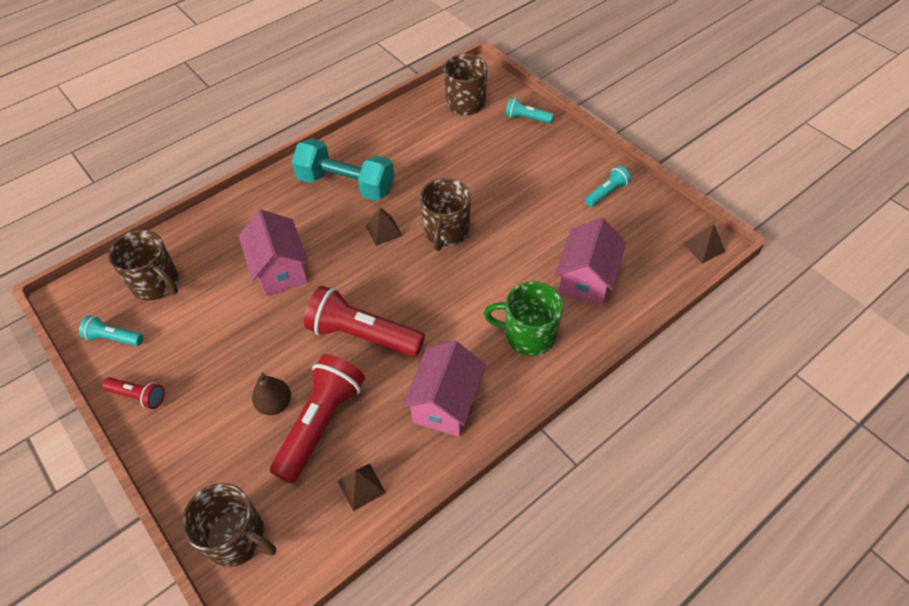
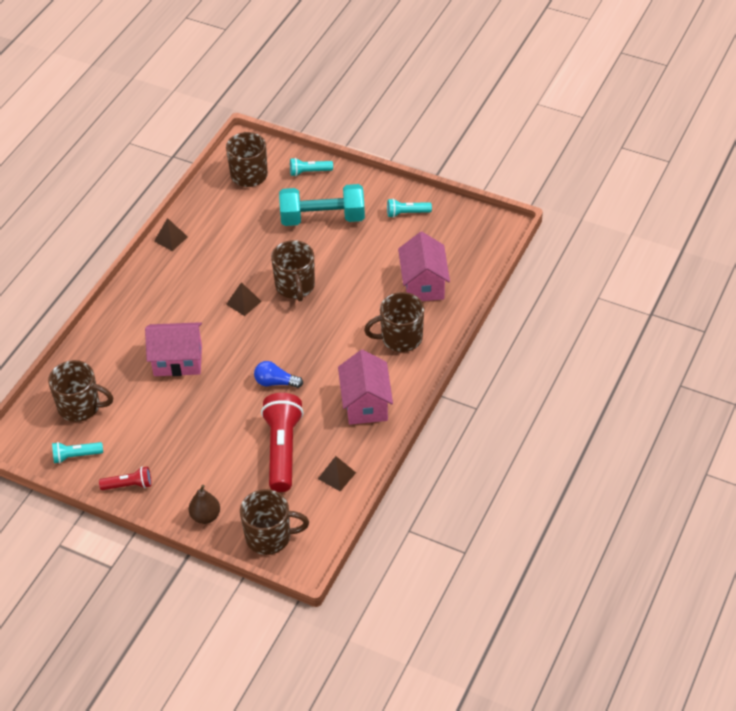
camera: 25 degrees left, 5 degrees down
(275, 404) = (239, 451): brown pear -> brown pear (205, 516)
(280, 270) = (178, 361): pink house -> pink house turned 45 degrees counterclockwise
(346, 184) = (188, 277): turquoise dumbbell -> turquoise dumbbell (322, 218)
(362, 335) = (275, 382): red flashlight -> blue light bulb
(528, 335) = (400, 338): green mug -> brown mug
(606, 193) = (407, 213): turquoise flashlight -> turquoise flashlight turned 120 degrees counterclockwise
(703, 247) = (499, 231): brown pyramid -> brown pyramid (170, 239)

